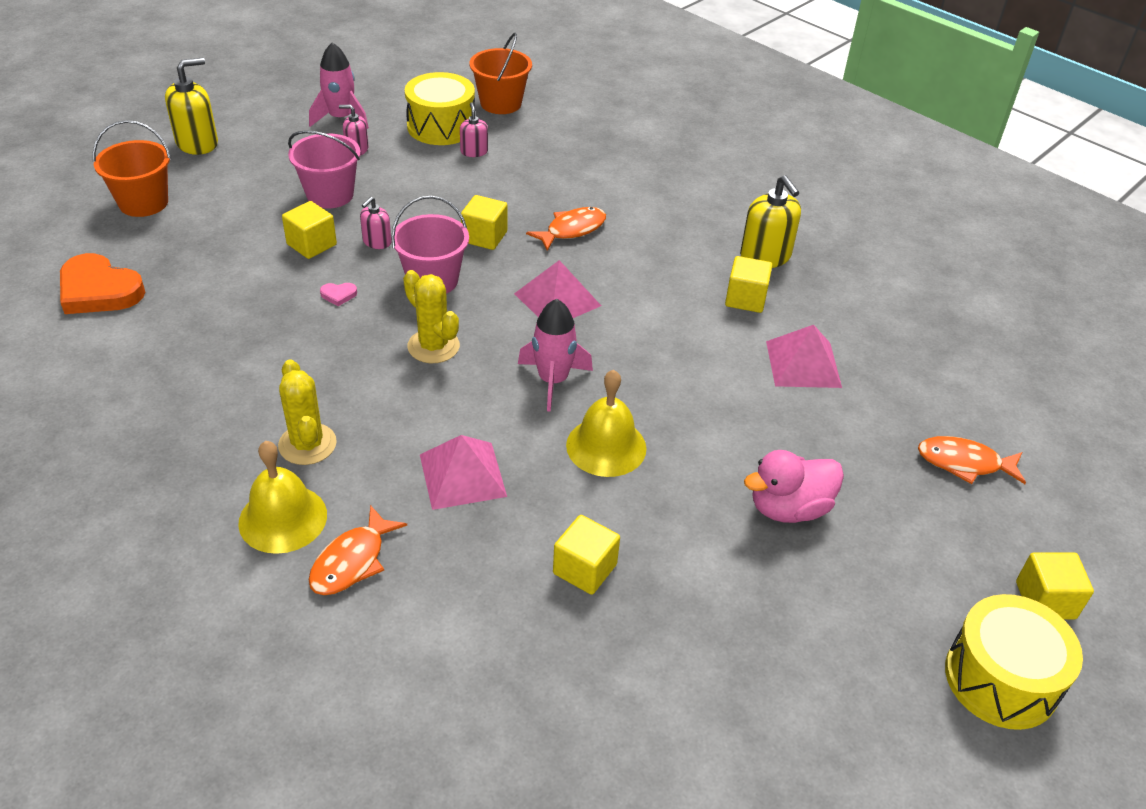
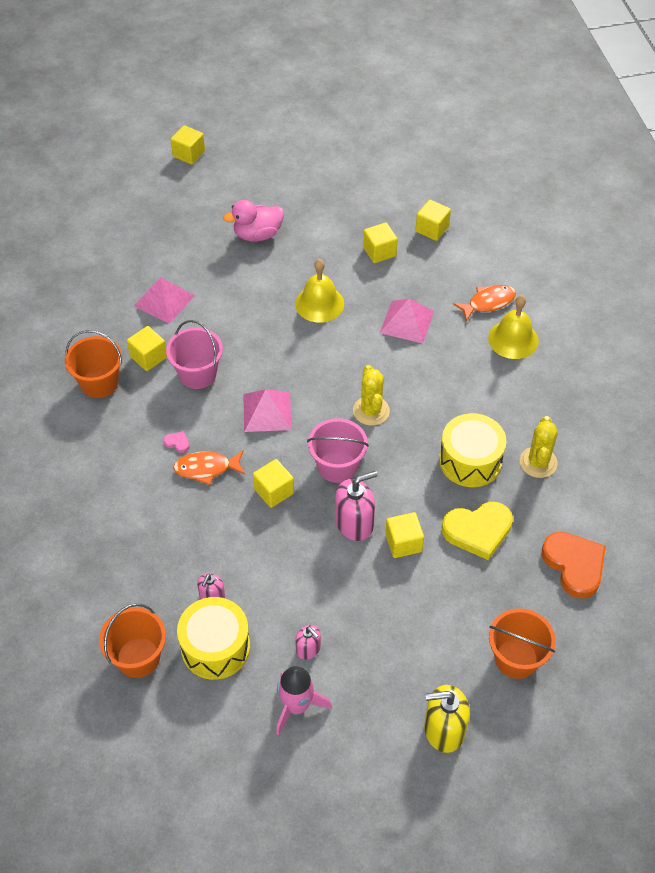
camera: 145 degrees left, 10 degrees up
(230, 281) = (478, 531): none -> yellow heart
(307, 444) = (481, 376): yellow cactus -> yellow cactus (538, 462)
(330, 195) = (361, 596): pink bucket -> pink bucket (197, 374)
(338, 295) = (408, 482): pink heart -> pink heart (177, 443)
(377, 242) = (354, 523): pink soap dispenser -> pink soap dispenser, size x1.78
(528, 658) = (432, 229): none -> yellow cube
(553, 381) = (316, 355): pink rocket -> none
(765, 256) = (99, 383): yellow soap dispenser -> orange bucket
(789, 508) = (257, 234): pink duck -> pink duck turned 150 degrees clockwise
(964, 463) = (147, 216): orange fish -> none
(1001, 679) = (243, 141): yellow drum -> yellow drum (470, 461)

